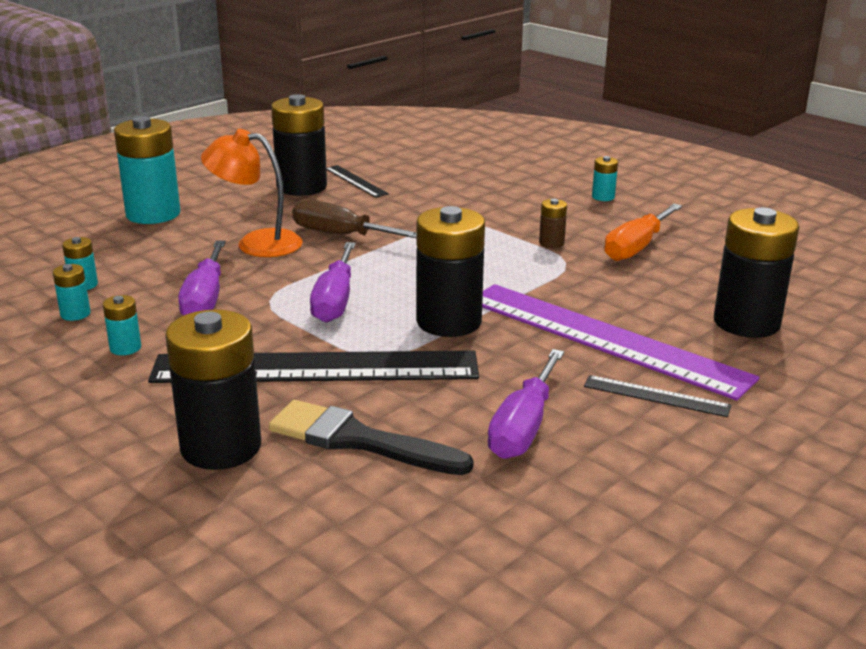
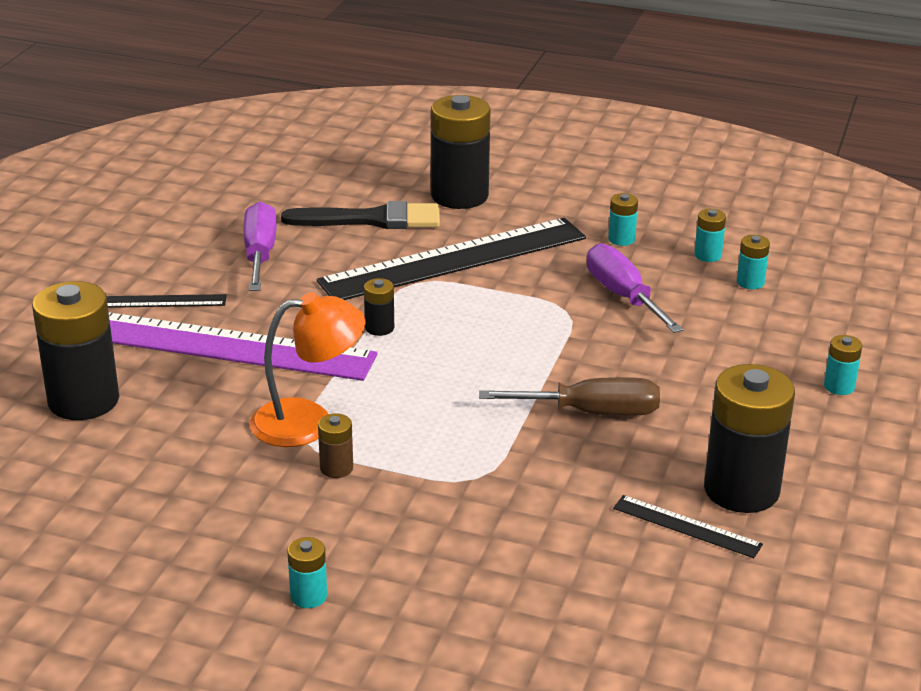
camera: 155 degrees right, 5 degrees up
(153, 214) = (839, 386): turquoise battery -> turquoise battery, size x0.45
(256, 243) = (667, 374): orange lamp -> orange lamp (308, 421)
(335, 301) = (505, 324): purple screwdriver -> none
(449, 322) = (379, 328): black battery -> black battery, size x0.45
(636, 247) = (227, 489): orange screwdriver -> none

